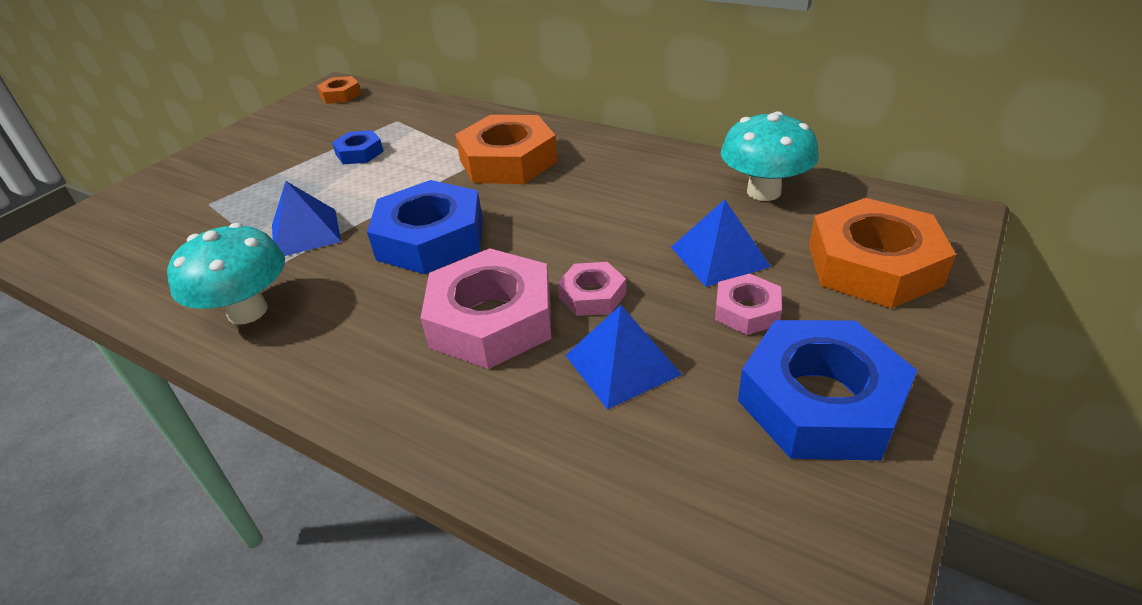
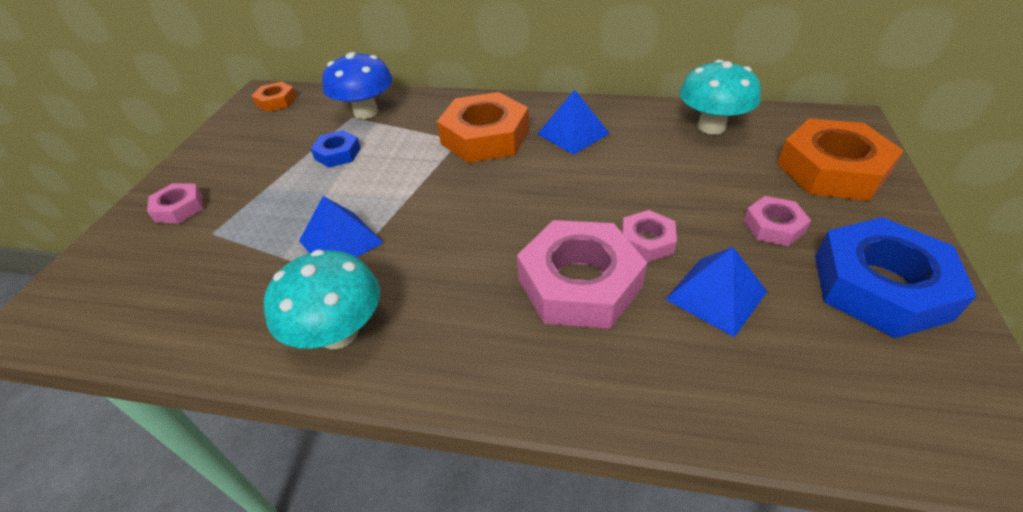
camera: 20 degrees left, 5 degrees up
(197, 177) = (179, 208): none -> pink nut
(412, 118) = (366, 112): none -> blue mushroom
(430, 238) = (468, 221): blue nut -> none
(719, 256) = (719, 186): blue pyramid -> blue pyramid (573, 133)

